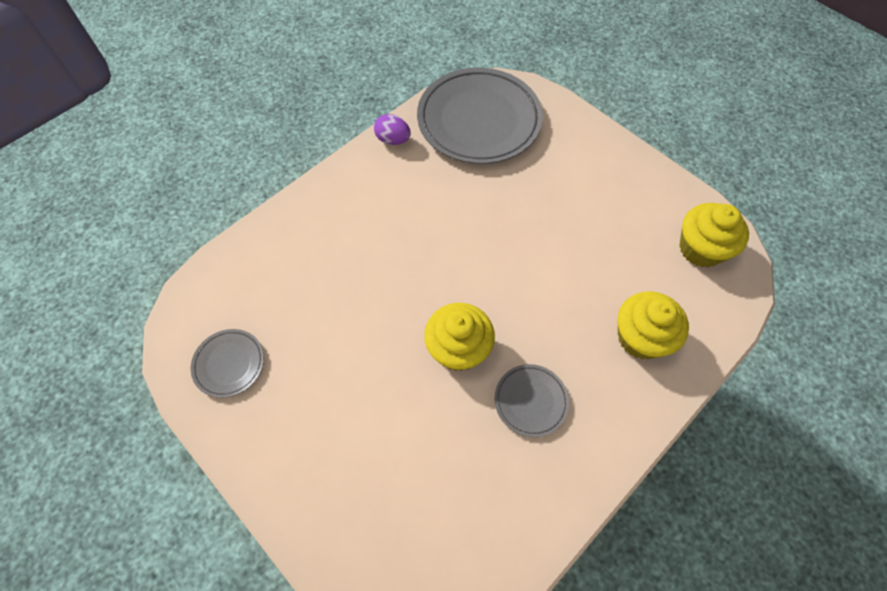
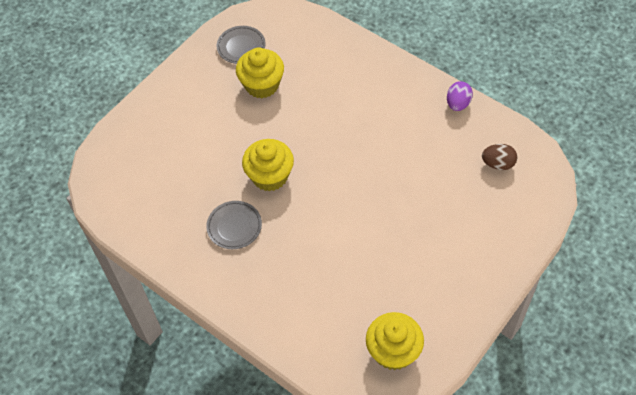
camera: 85 degrees right, 5 degrees down
(479, 120) = (498, 164): grey plate -> brown egg
(641, 337) = (297, 301): yellow cupcake -> yellow cupcake (262, 85)

